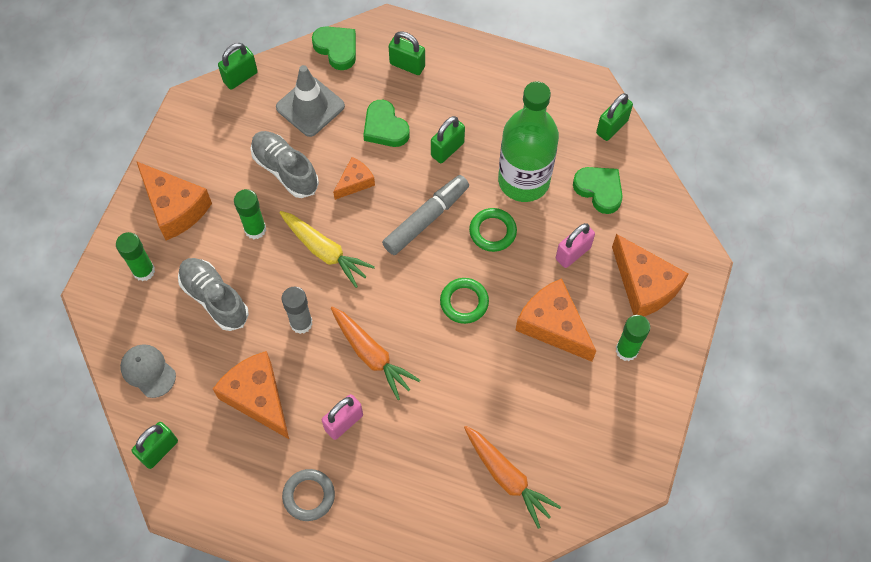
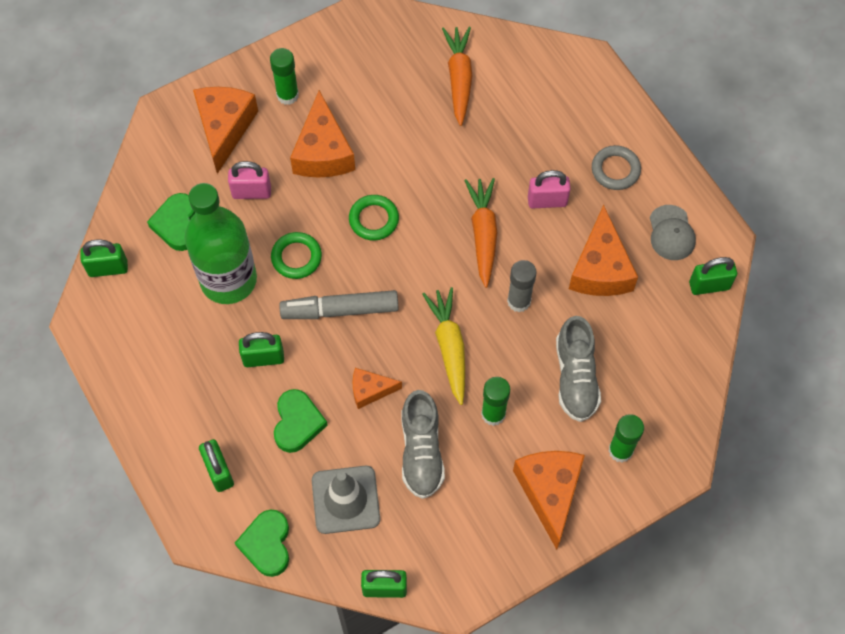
camera: 140 degrees left, 0 degrees up
(148, 371) = (676, 356): grey cap -> grey cap (671, 233)

